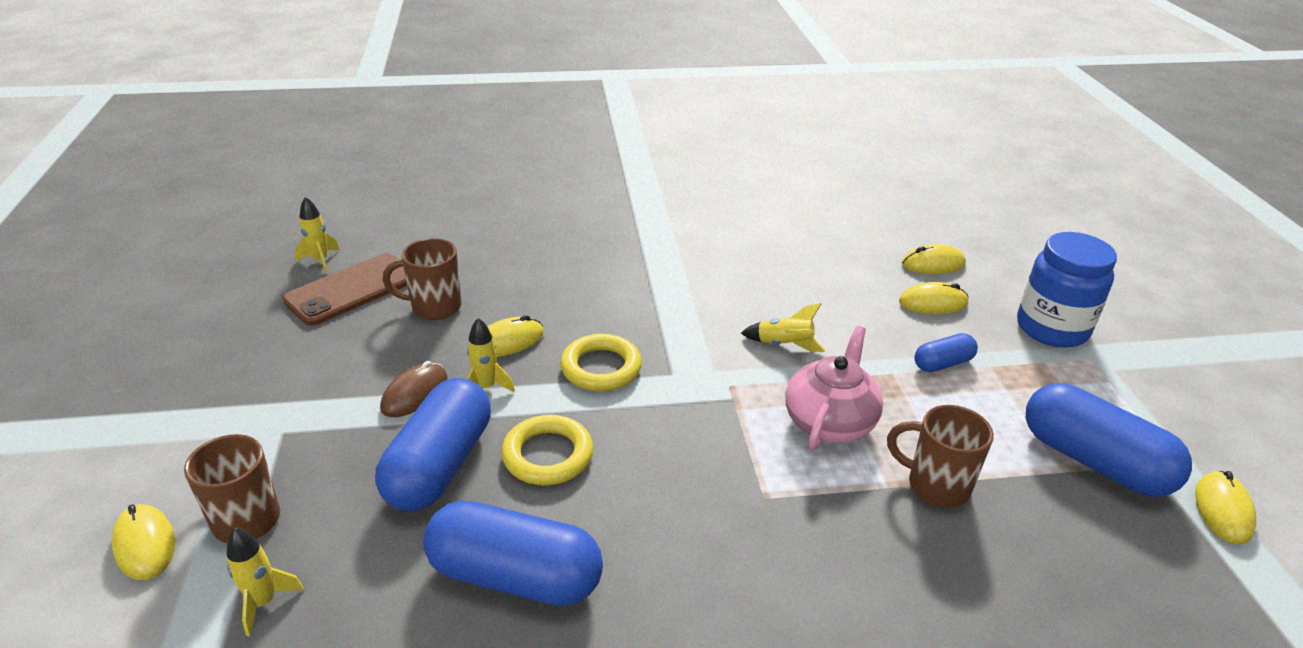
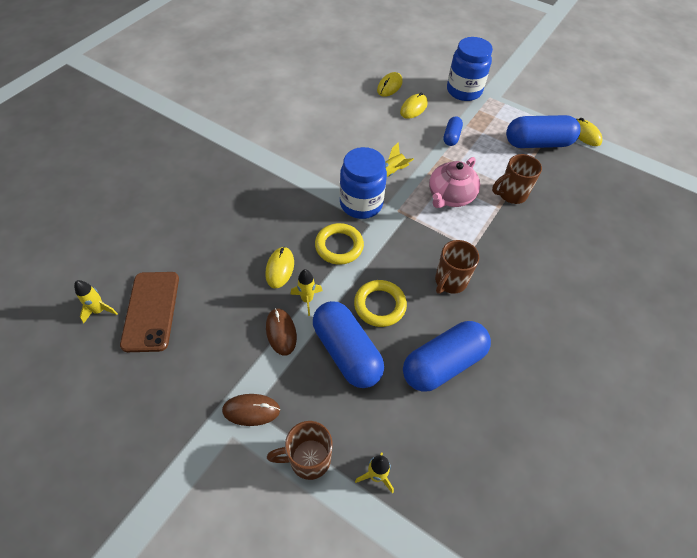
camera: 50 degrees left, 20 degrees up
(144, 545) = (285, 518): yellow mouse -> none
(280, 431) = (251, 410): none -> brown mouse
(434, 307) = (214, 282): brown mug -> brown mug (450, 282)
(694, 349) = (361, 204): none -> blue jar
(829, 421) = (450, 196): pink teapot -> pink teapot turned 120 degrees counterclockwise

